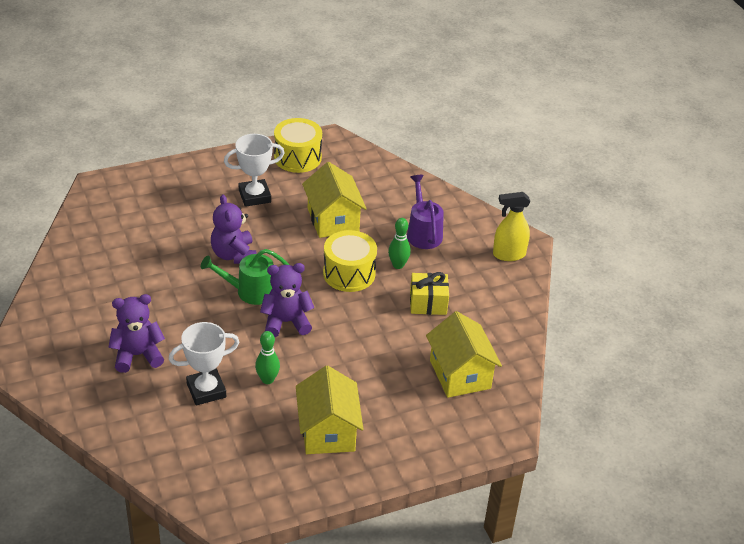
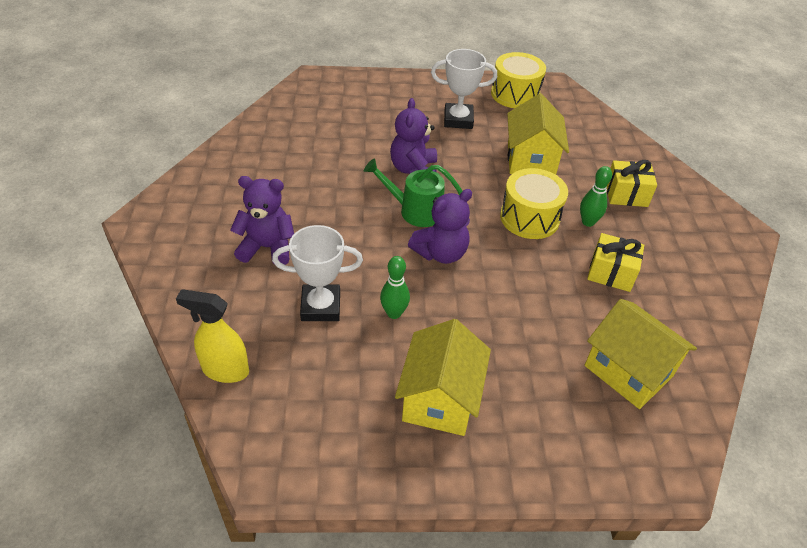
camera: 20 degrees right, 5 degrees up
(286, 322) = (441, 253): purple teddy bear -> purple teddy bear turned 135 degrees clockwise
(423, 232) = (626, 194): purple watering can -> yellow gift
(460, 374) = (628, 371): yellow house -> yellow house turned 45 degrees counterclockwise
(508, 254) = (722, 241): yellow spray bottle -> yellow spray bottle (225, 370)

